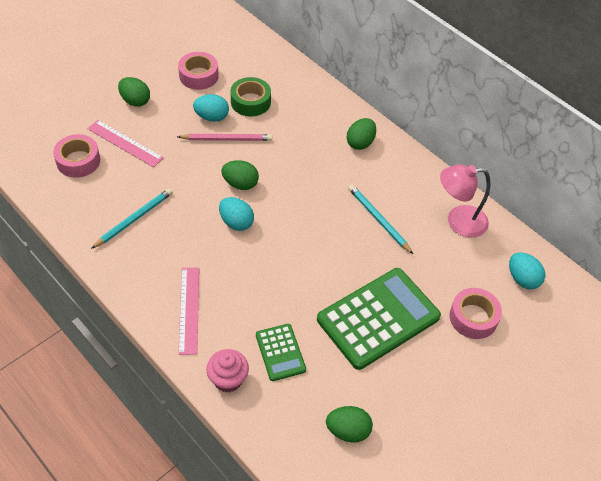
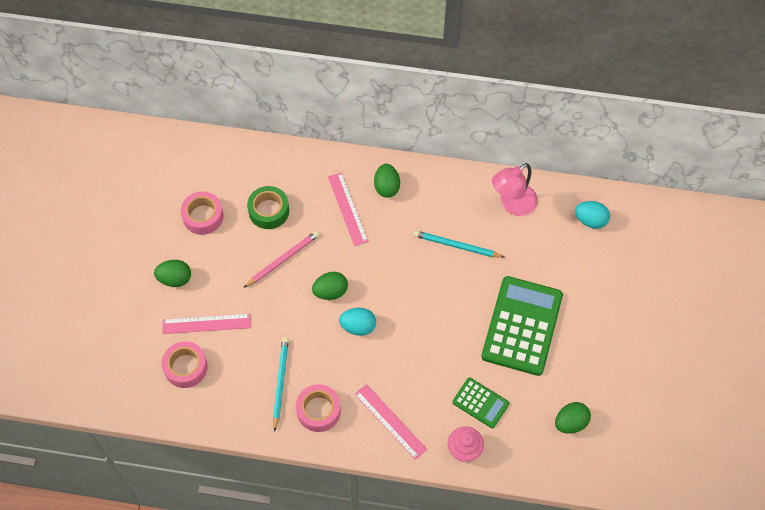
camera: 35 degrees left, 10 degrees up
(212, 117) = (252, 248): turquoise egg -> none
(313, 137) = (347, 208): none -> pink ruler
(473, 317) = (582, 276): pink tape -> pink tape (318, 410)

